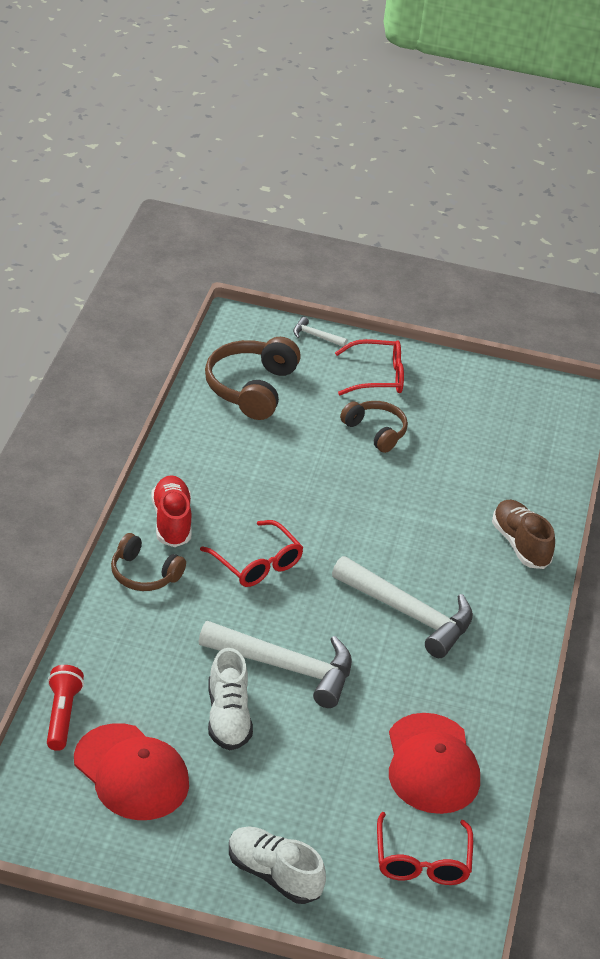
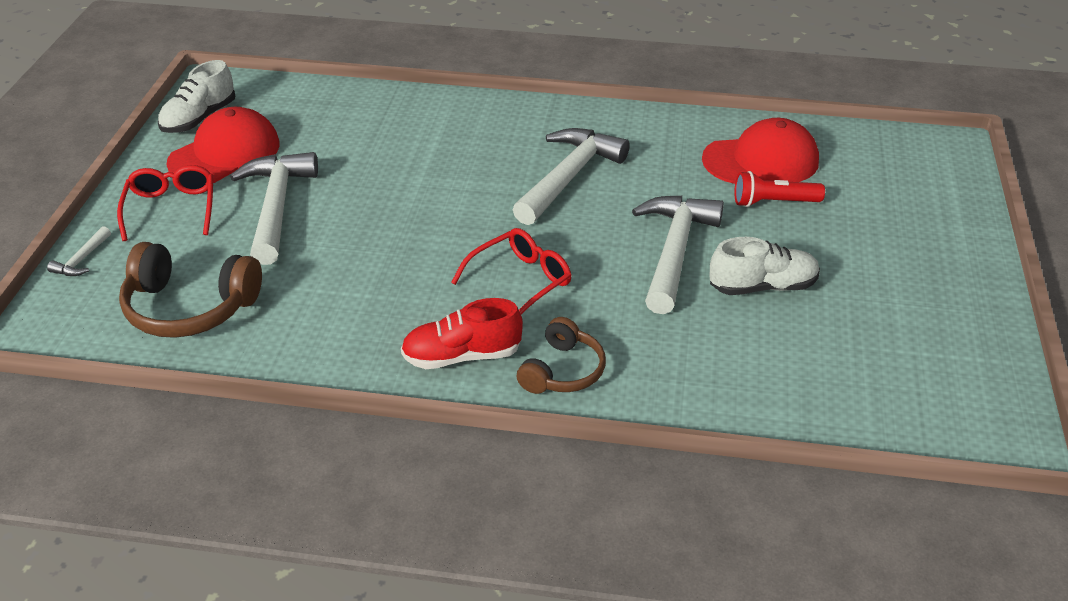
camera: 90 degrees left, 0 degrees up
(62, 715) = (821, 415): red flashlight -> red flashlight (773, 202)
(131, 772) = (874, 349): red cap -> red cap (225, 153)
(273, 875) = (944, 244): white shoe -> white shoe (199, 118)
(375, 432) = (276, 207): brown headphones -> white hammer
(422, 862) = (876, 163): red glasses -> none
(520, 545) = (450, 115): brown shoe -> none

